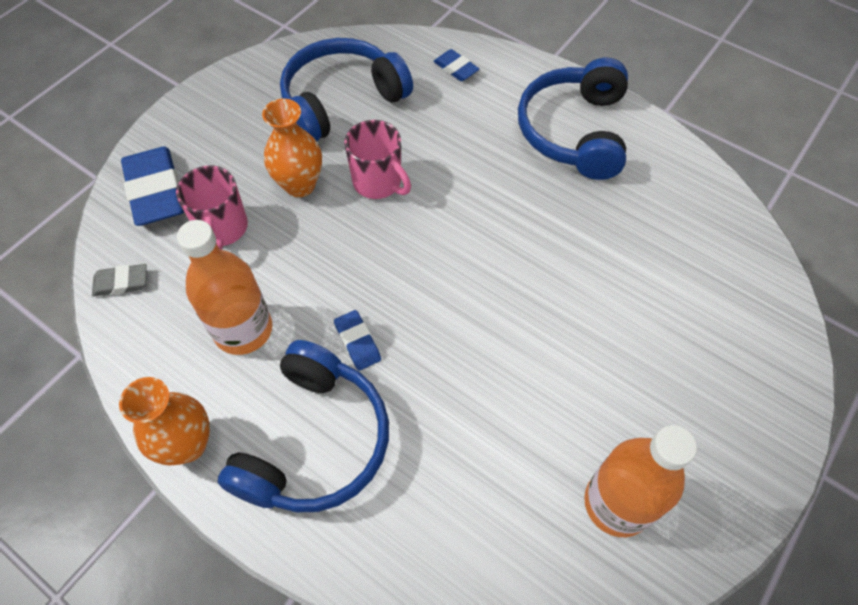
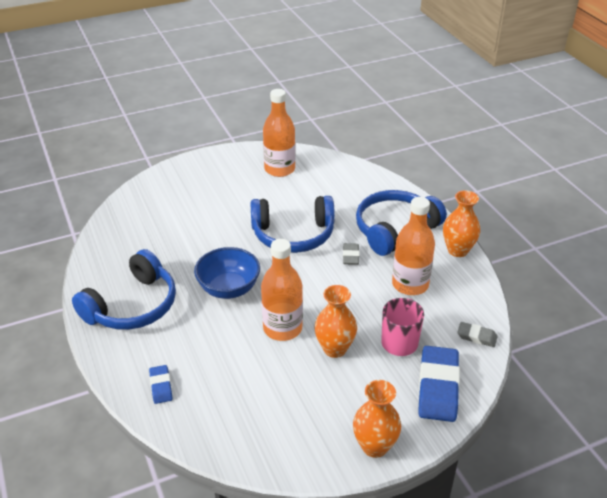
camera: 150 degrees left, 20 degrees down
(205, 104) = (374, 446): none -> orange vase
(342, 100) = (265, 399): blue headphones -> blue headphones (293, 234)
(357, 342) = (350, 256): blue eraser -> grey eraser
(378, 182) = (282, 328): pink mug -> orange bottle
(486, 205) = (229, 288): none -> blue bowl

